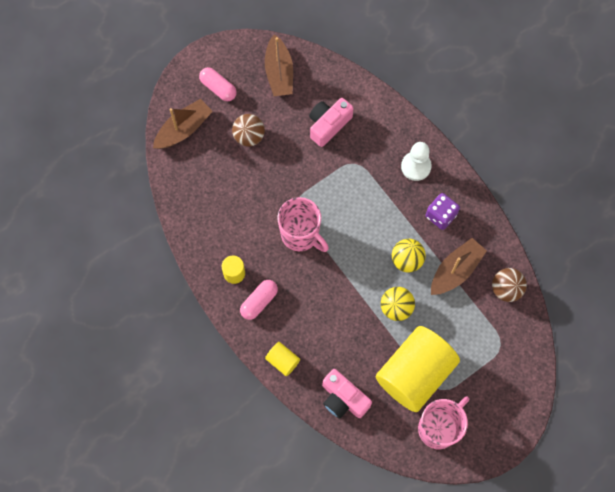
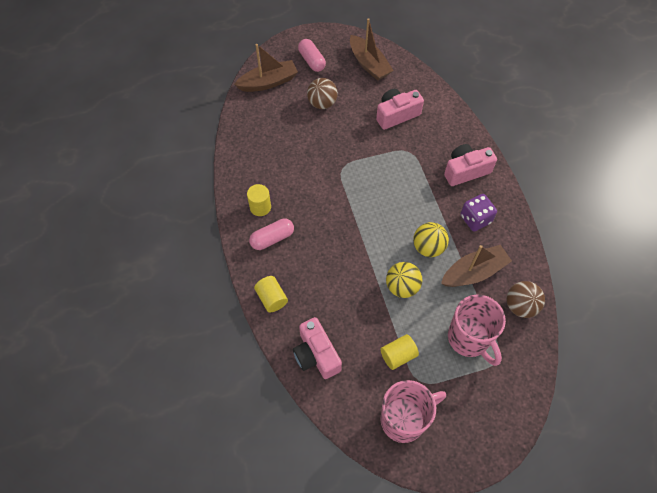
camera: 20 degrees right, 10 degrees down
(279, 73) = (369, 64): brown boat -> brown boat turned 45 degrees counterclockwise
(301, 235) = (335, 194): pink mug -> pink mug (469, 339)
(414, 373) = (398, 355): yellow cylinder -> yellow cylinder, size x0.42
(416, 166) = (465, 171): white pawn -> pink camera

